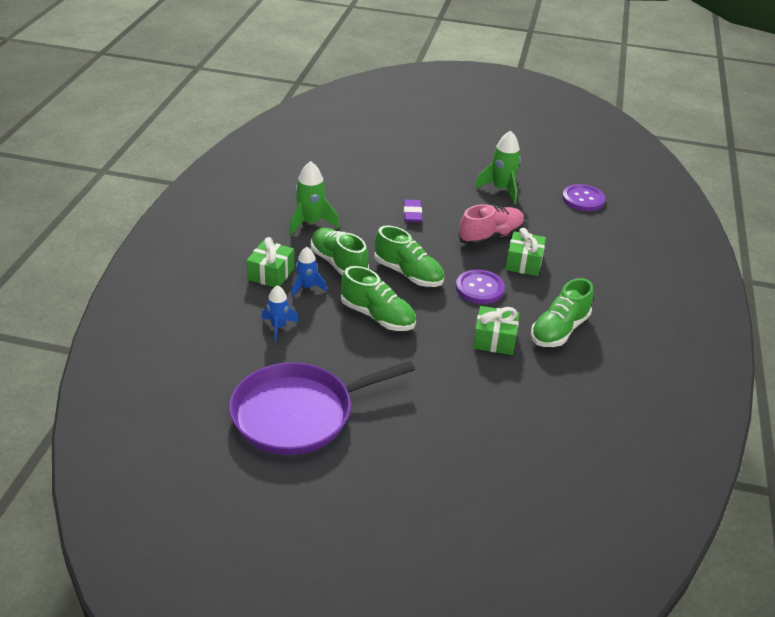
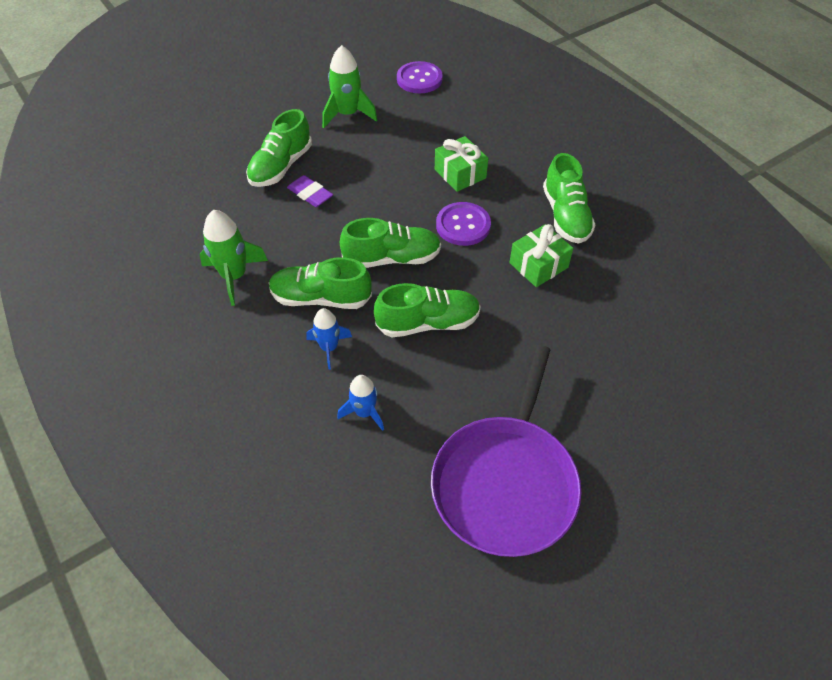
camera: 45 degrees left, 15 degrees up
(271, 274) = (276, 363): green gift -> none
(417, 190) = (281, 166): none -> green shoe
(490, 237) = (403, 168): pink shoe -> none

